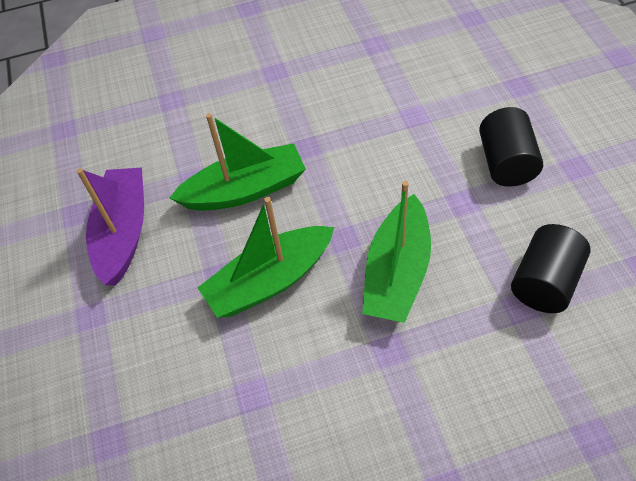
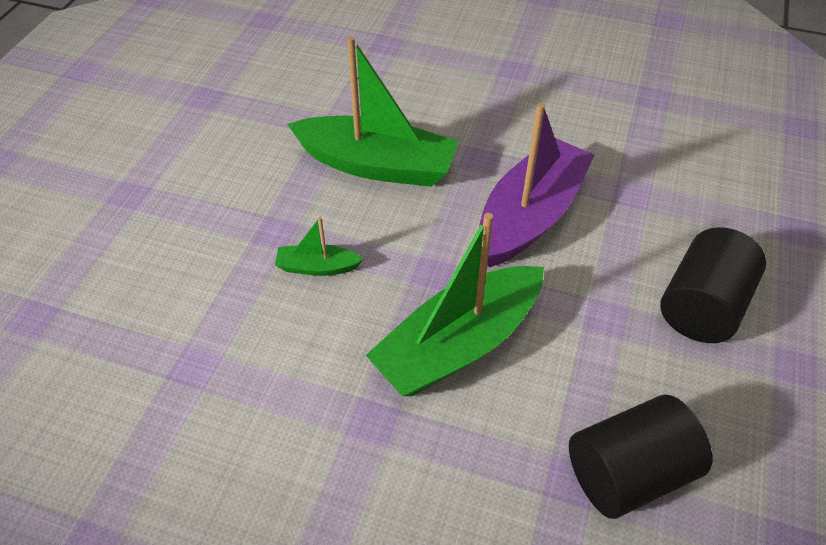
camera: 30 degrees right, 5 degrees down
(123, 232) = (228, 138): purple boat -> purple boat (530, 215)
(270, 281) = (317, 267): green boat -> green boat, size x0.45

